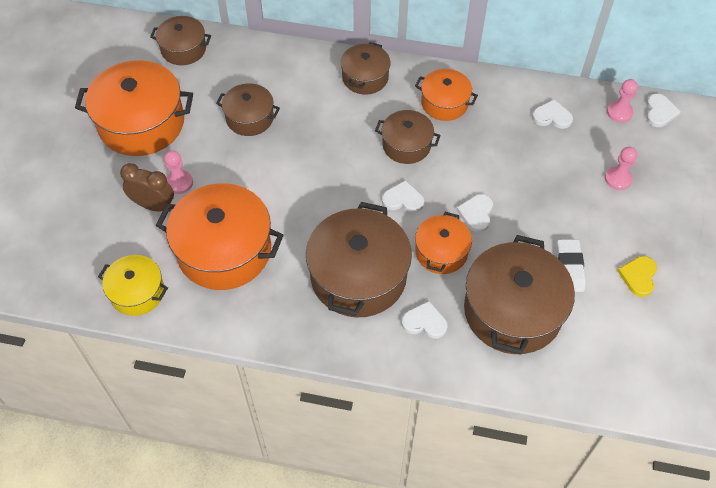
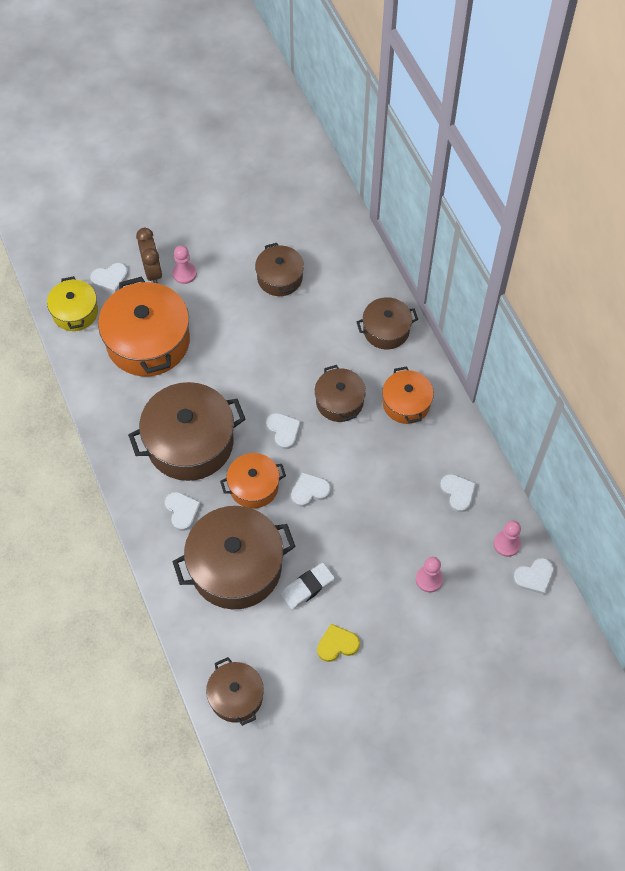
camera: 55 degrees right, 5 degrees up
(128, 243) = (110, 278): none -> white heart
(141, 123) = (218, 212): orange pot -> none
(183, 49) = (311, 189): brown pot -> brown pot (236, 696)

